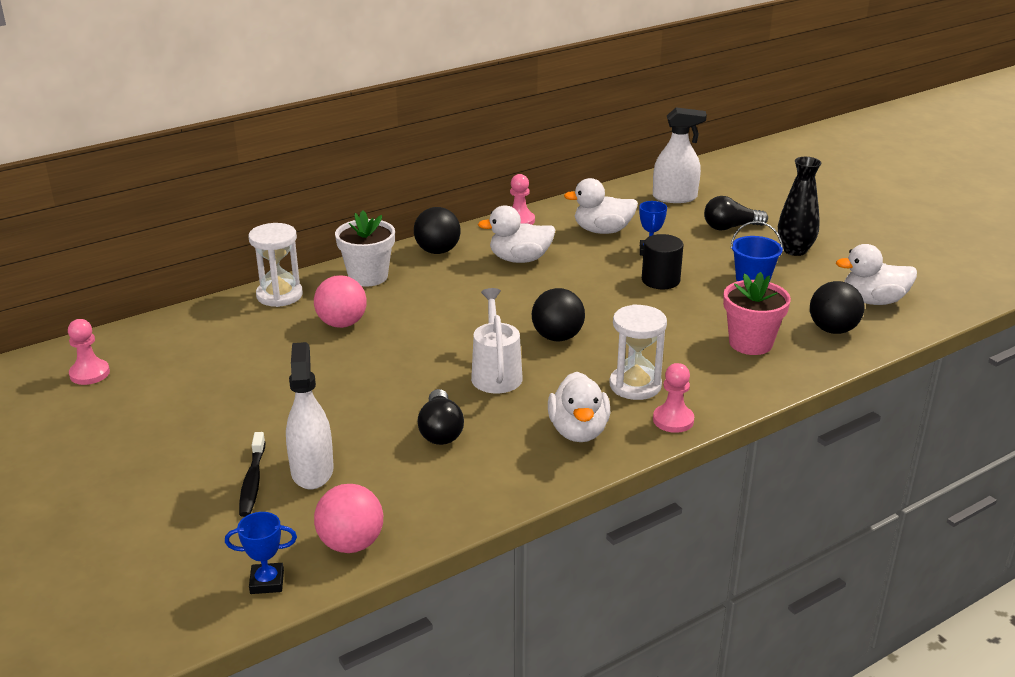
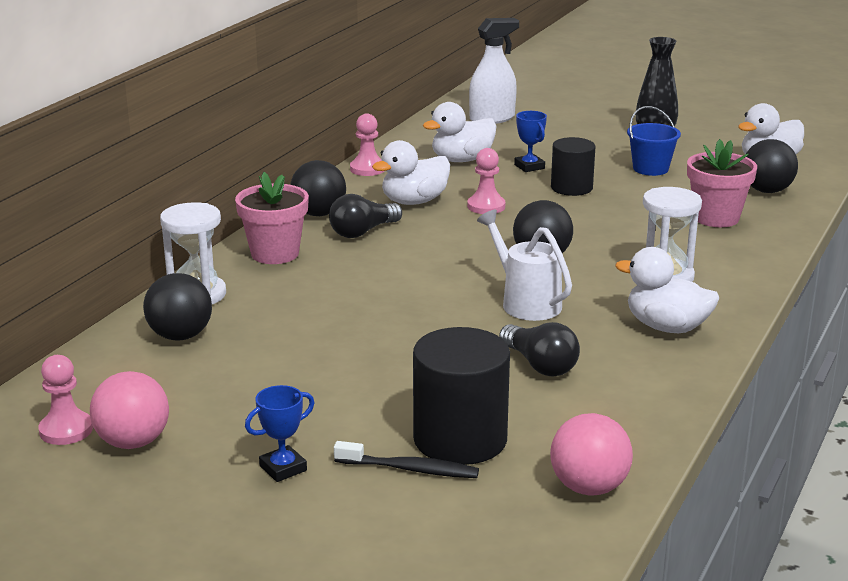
camera: 30 degrees left, 5 degrees down
(232, 325) = (180, 336): none -> black ball
(252, 481) = (410, 469): black toothbrush -> black toothbrush turned 45 degrees counterclockwise
(267, 582) = (552, 550): blue trophy -> blue trophy (283, 468)
(312, 471) = (460, 439): white spray bottle -> black cylinder
(342, 323) = (306, 302): pink ball -> pink ball (133, 442)
(368, 277) = (275, 253): white flower pot -> pink flower pot
(578, 431) = (666, 327): white duck -> white duck turned 150 degrees clockwise
(673, 420) = (734, 294): pink pawn -> pink pawn (486, 206)
(730, 227) = (575, 132): black light bulb -> black light bulb (362, 232)

